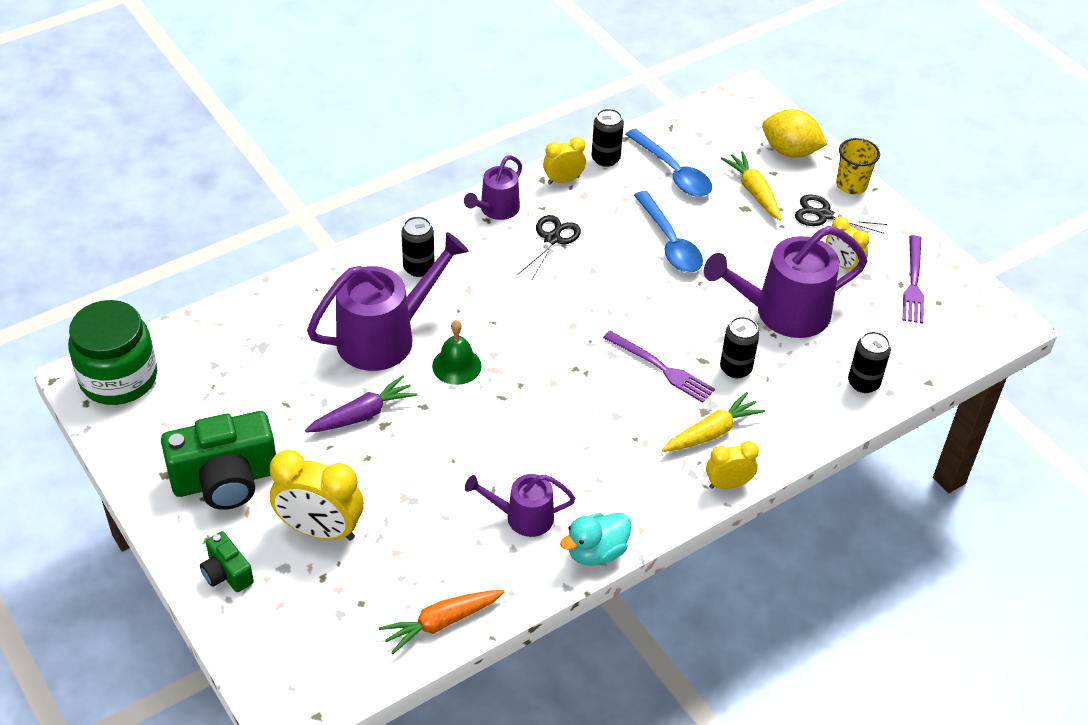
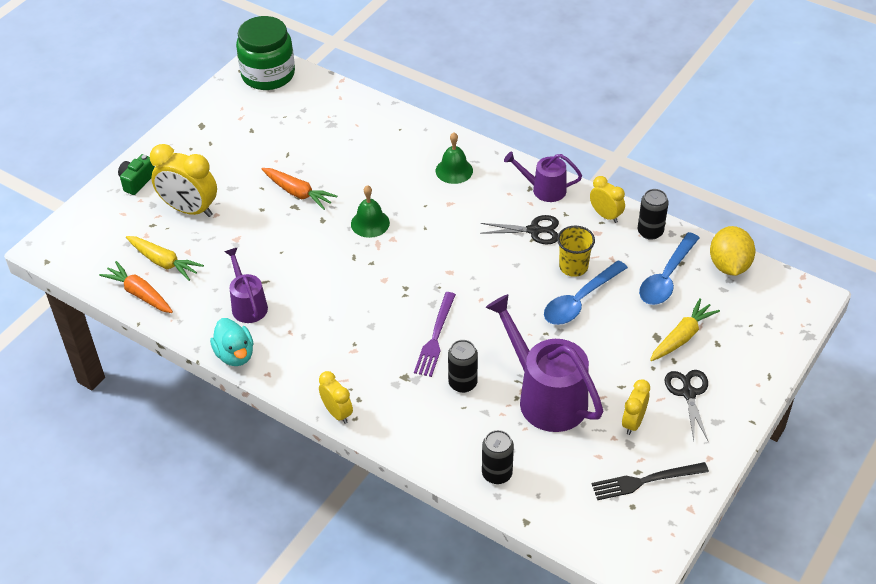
camera: 70 degrees right, 0 degrees up
(225, 480) = (209, 152): green camera -> none
(320, 530) = (189, 209): yellow clock -> yellow clock turned 60 degrees counterclockwise
(362, 415) = (297, 193): purple carrot -> orange carrot
(385, 336) = (376, 178): purple watering can -> none
(418, 268) = (454, 170): black can -> green bell
(596, 552) = (235, 355): turquoise duck -> turquoise duck turned 150 degrees counterclockwise
(711, 432) = (385, 387): yellow carrot -> yellow carrot (163, 262)
(790, 151) = (755, 347): yellow lemon -> yellow lemon (729, 265)
(851, 185) = (744, 403): yellow cup -> yellow cup (573, 267)
(913, 282) = (645, 481): purple fork -> black fork

